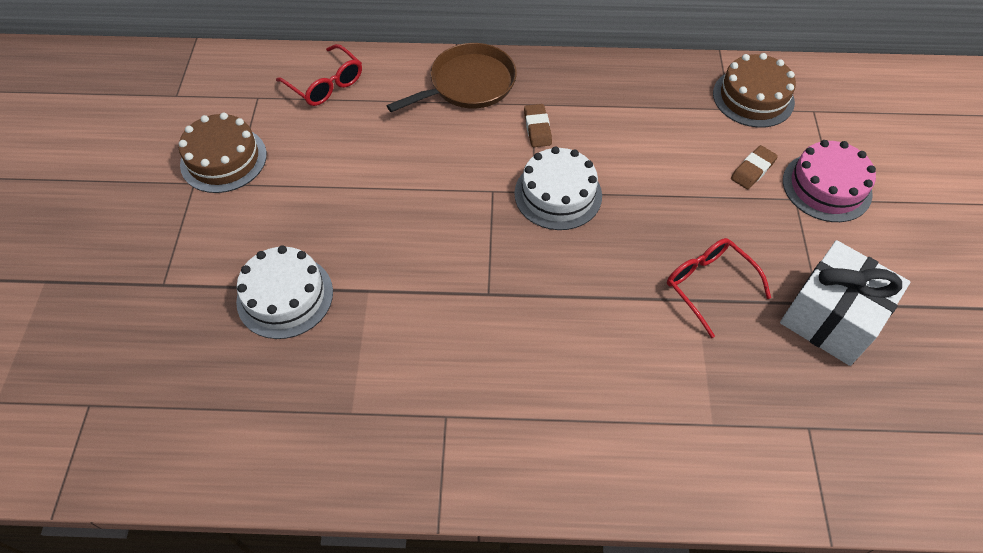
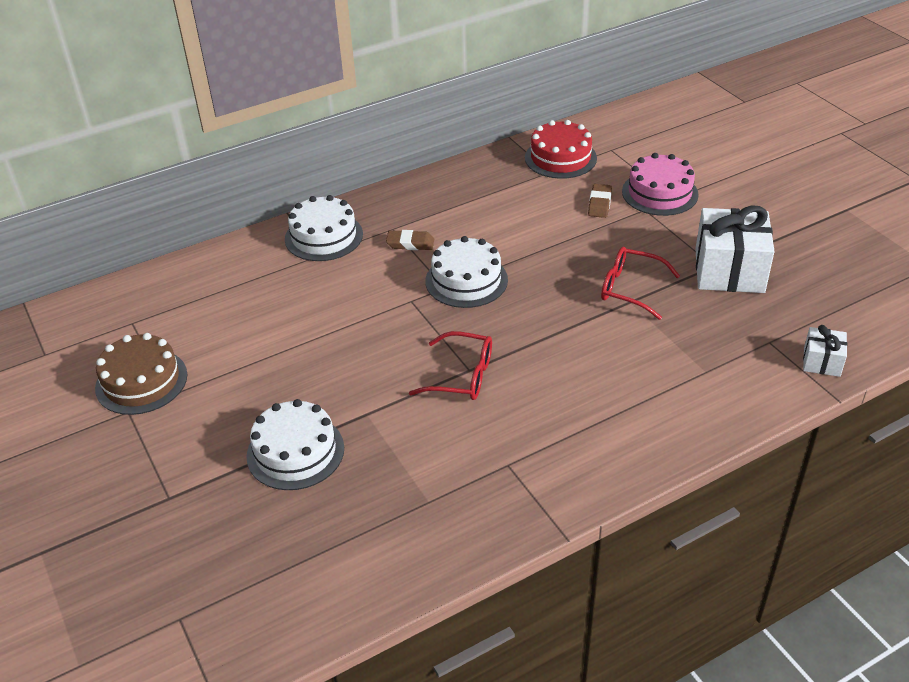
camera: 30 degrees left, 15 degrees down
(326, 84) = (191, 287): red glasses -> red glasses (462, 376)
(468, 84) = (324, 236): brown pan -> white cake
(537, 128) = (410, 244): brown eraser -> brown eraser turned 45 degrees counterclockwise
(753, 97) = (560, 158): brown cake -> red cake
(849, 485) = (821, 362): none -> white gift

